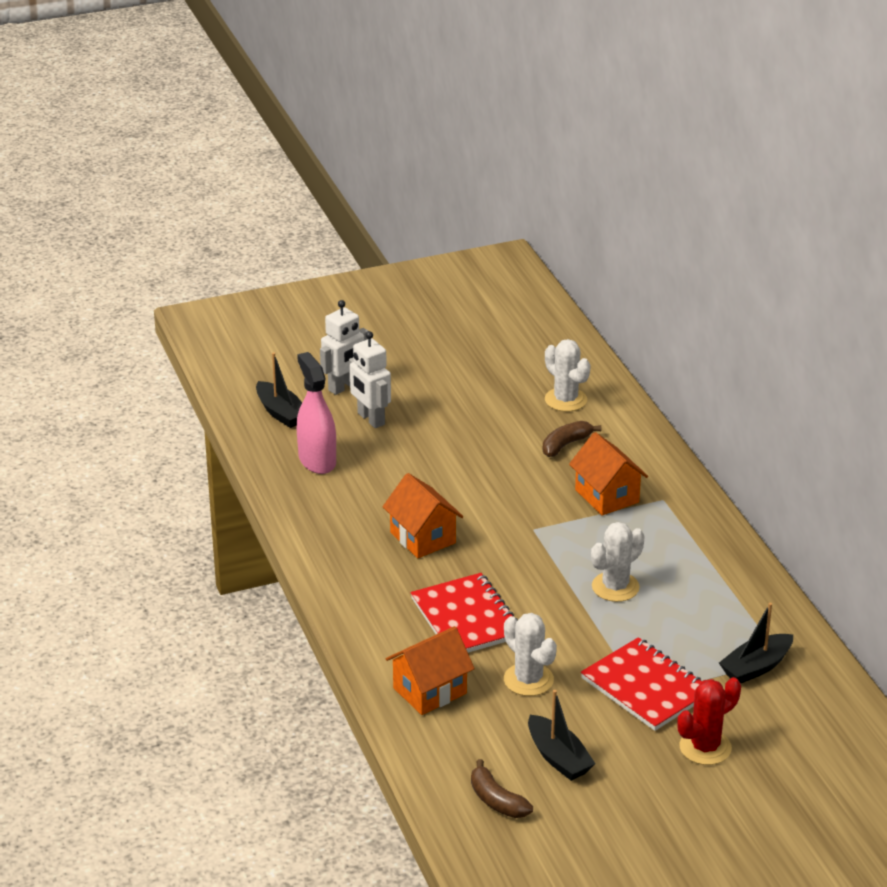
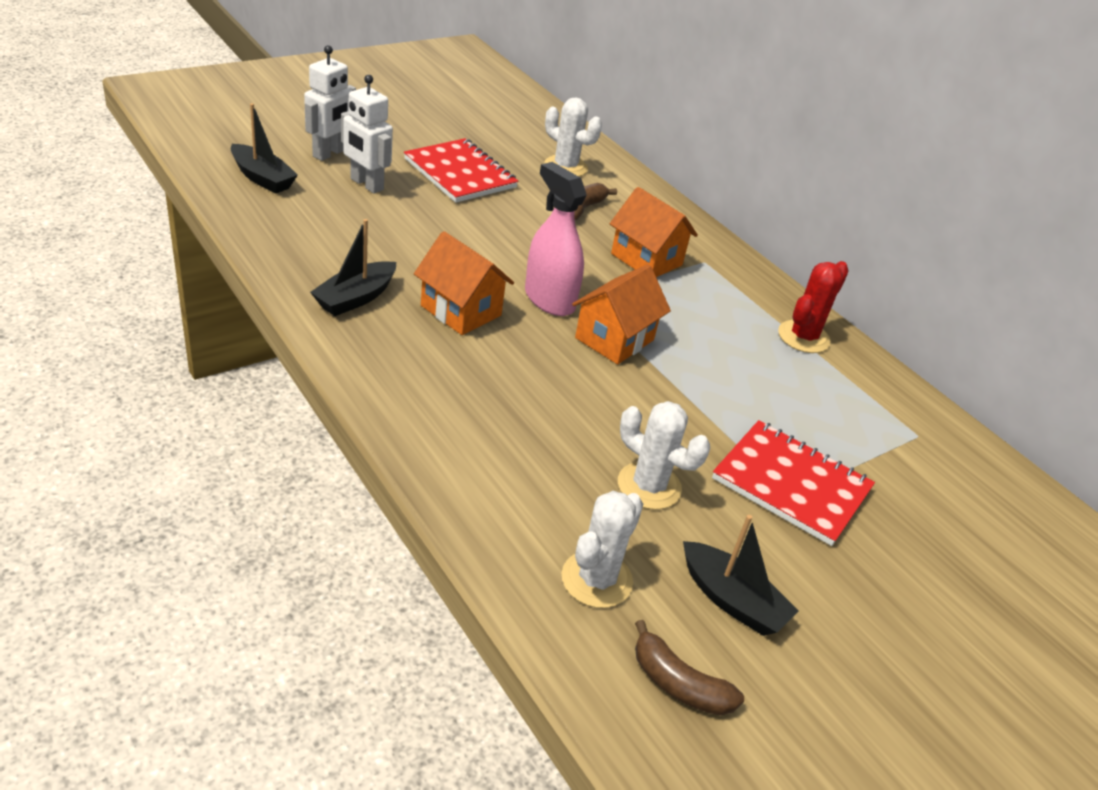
camera: 20 degrees left, 5 degrees up
(317, 460) = (314, 227): pink spray bottle -> pink spray bottle (549, 300)
(430, 691) = (530, 513): orange house -> orange house (614, 339)
(467, 618) = (544, 407): red notebook -> red notebook (460, 173)
(615, 587) = (699, 359): white cactus -> white cactus (596, 579)
(705, 747) = (900, 564): red cactus -> red cactus (803, 337)
(756, 667) = (897, 448): black boat -> black boat (355, 298)

